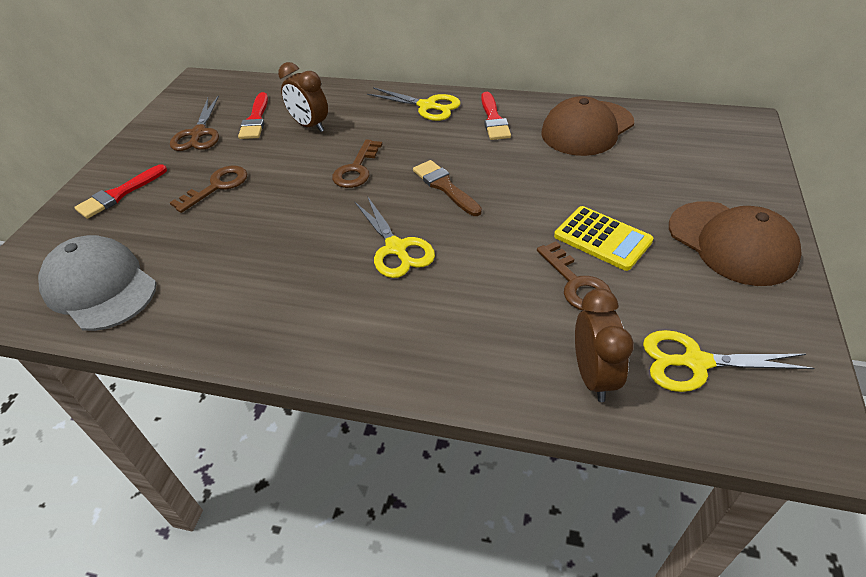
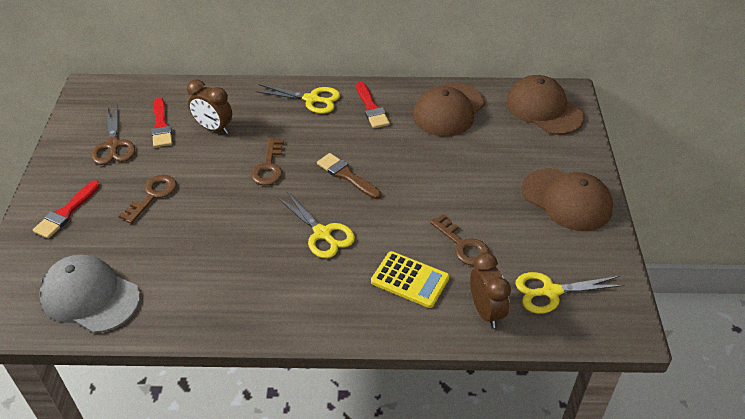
camera: 15 degrees left, 0 degrees up
(602, 238) = (476, 207): yellow calculator -> yellow calculator (410, 280)
(710, 136) = (544, 109): none -> brown cap

